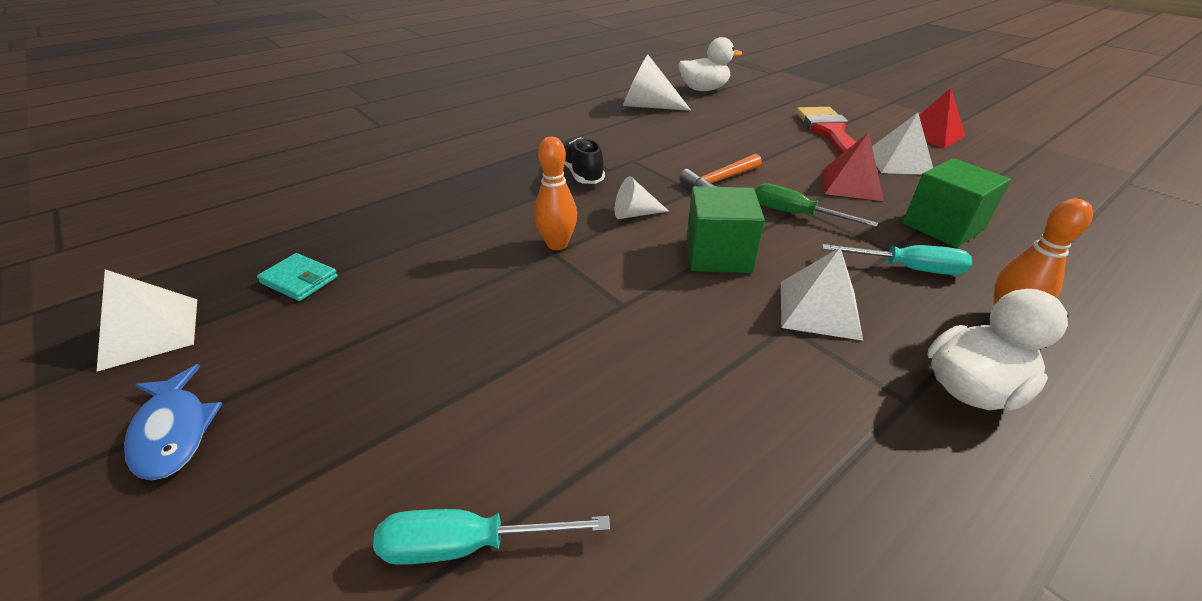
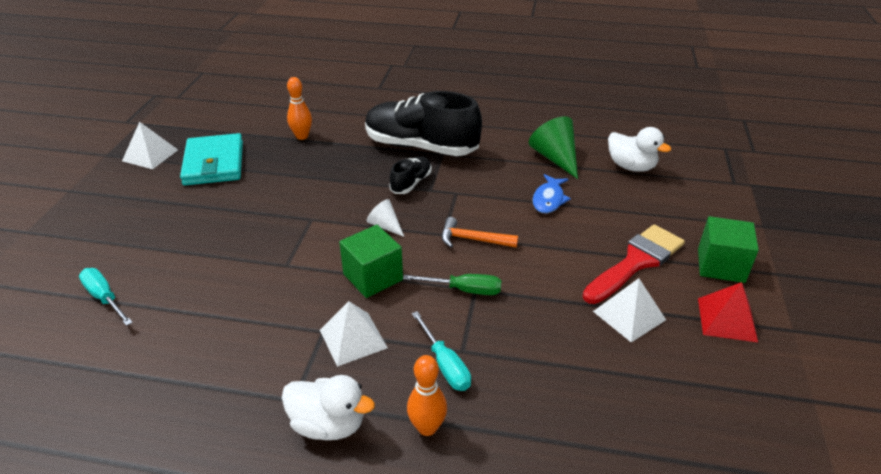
camera: 50 degrees right, 0 degrees up
(174, 431) = (107, 199): blue fish -> blue fish (549, 199)
(299, 280) = (214, 163): turquoise wallet -> turquoise wallet, size x2.11
(528, 146) = (421, 147): none -> black shoe
(557, 244) = (320, 216): orange bowling pin -> orange bowling pin (302, 136)
(648, 106) = (555, 158): white cone -> green cone
(795, 214) = (464, 290): green screwdriver -> green screwdriver turned 105 degrees clockwise
(851, 184) = (548, 302): red pyramid -> none
(943, 226) = (533, 368): green cube -> green cube (720, 265)

